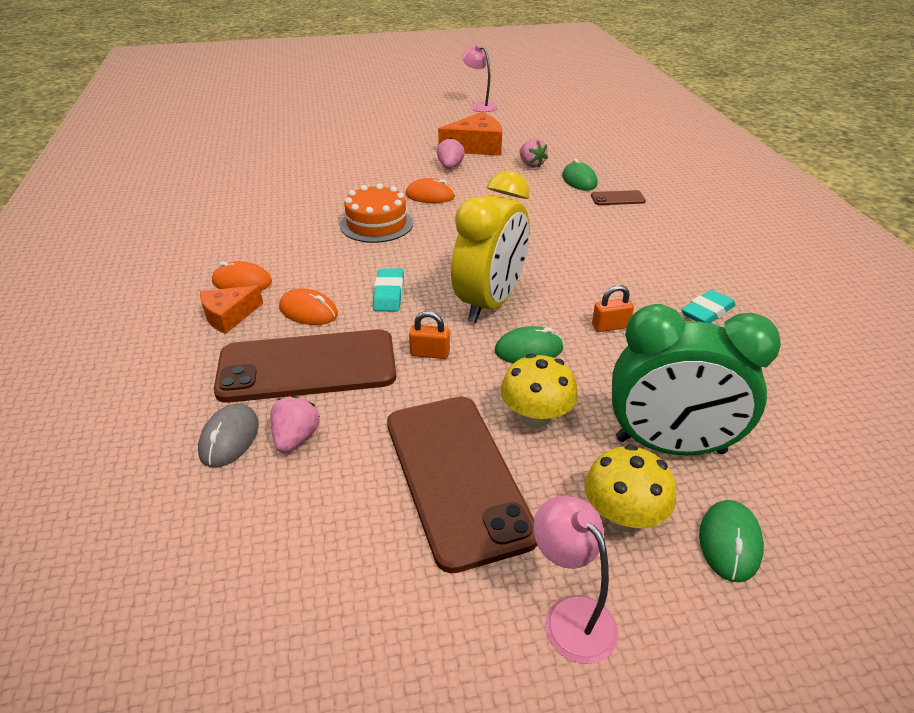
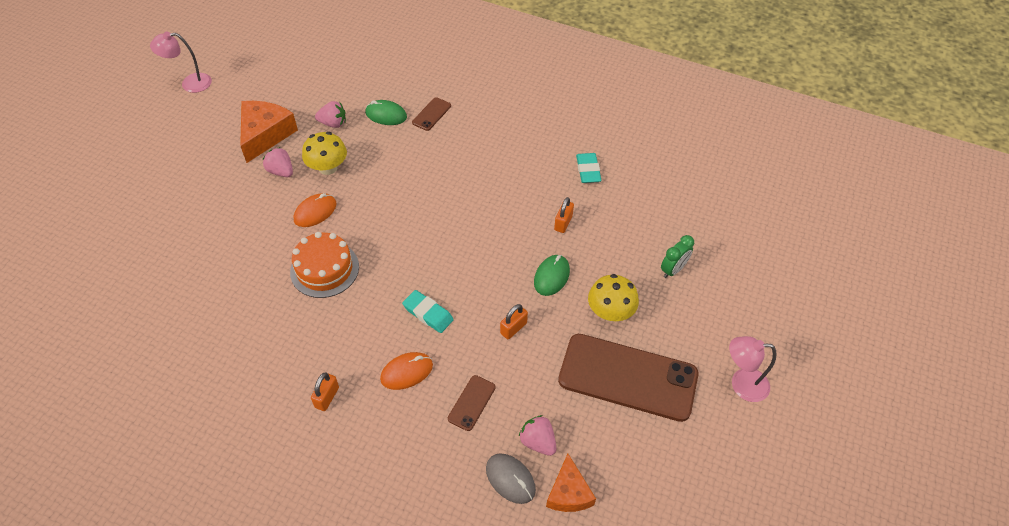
camera: 55 degrees left, 15 degrees up
(229, 316) = (368, 425): orange cheese -> orange cheese (569, 492)
(242, 282) = (327, 397): orange mouse -> orange padlock
(307, 367) = (471, 403): brown phone -> brown phone, size x0.42
(490, 303) = (488, 265): yellow clock -> none
(623, 516) = (702, 323): yellow mushroom -> yellow mushroom (328, 168)
(670, 446) = (673, 270): green clock -> green clock, size x0.44
(729, 543) = (743, 295): green mouse -> none

